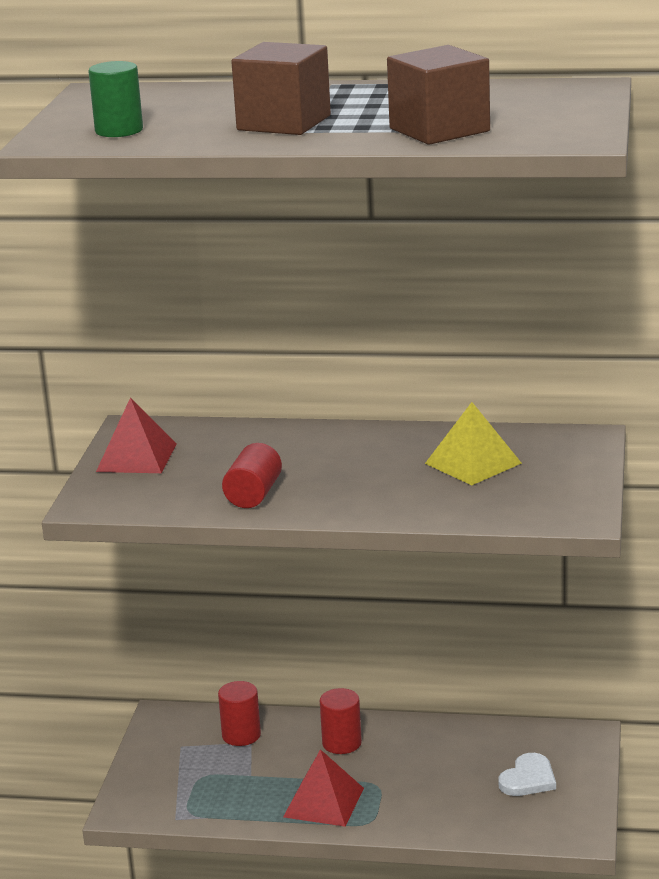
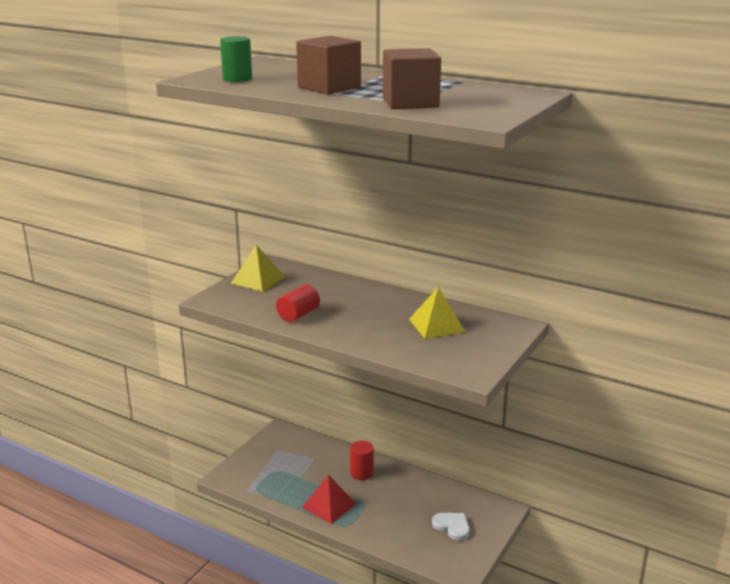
camera: 20 degrees right, 0 degrees up
(136, 457) = (258, 280): red pyramid -> yellow pyramid
(241, 735) = (312, 453): red cylinder -> none
(528, 779) = (452, 527): white heart -> white heart turned 105 degrees counterclockwise

